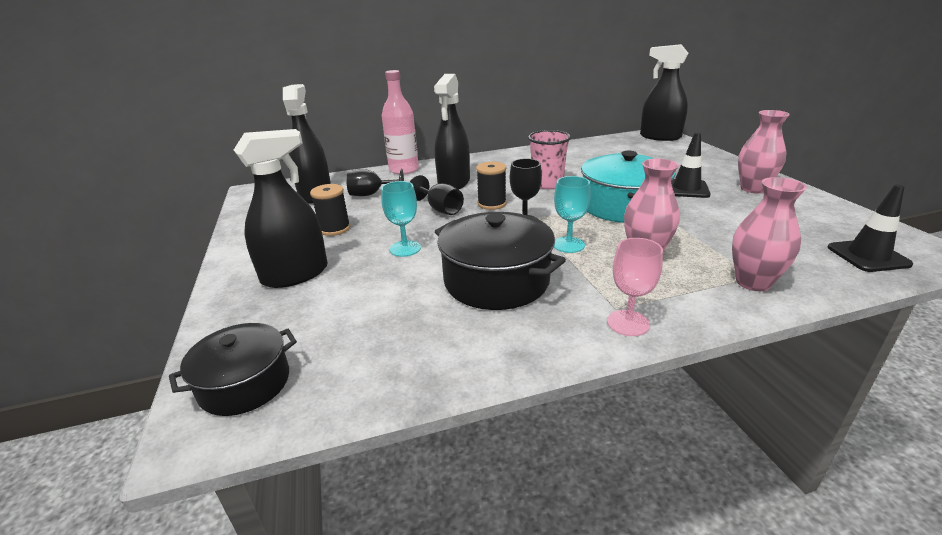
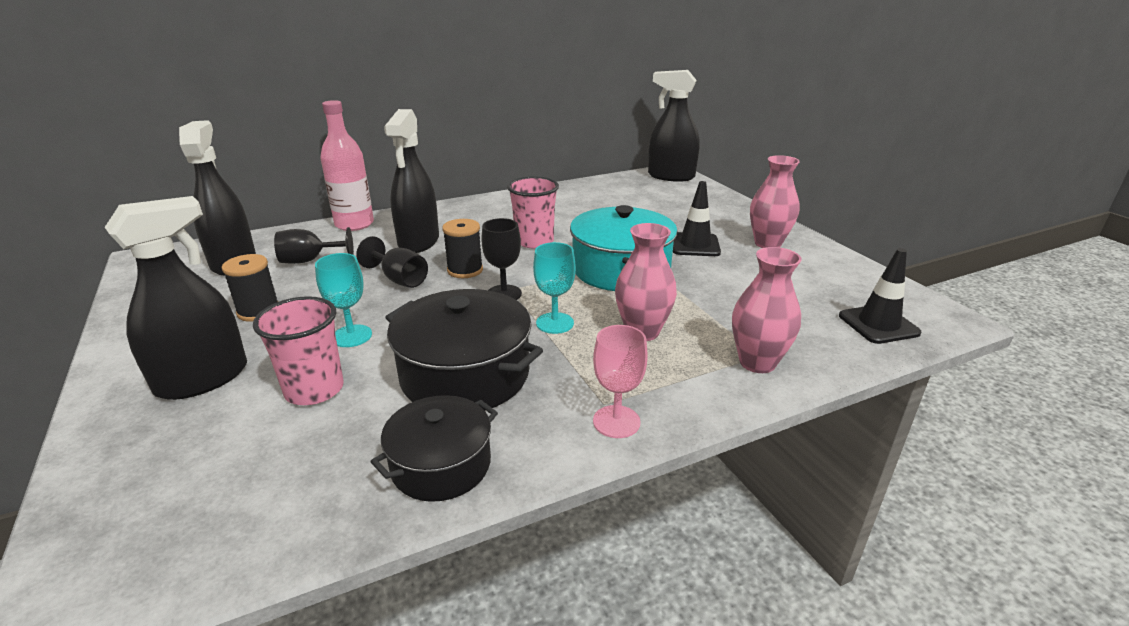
camera: 10 degrees left, 0 degrees up
(245, 383) = (130, 538): black pot -> black pot (441, 465)
(378, 286) = (314, 389): none -> pink cup

